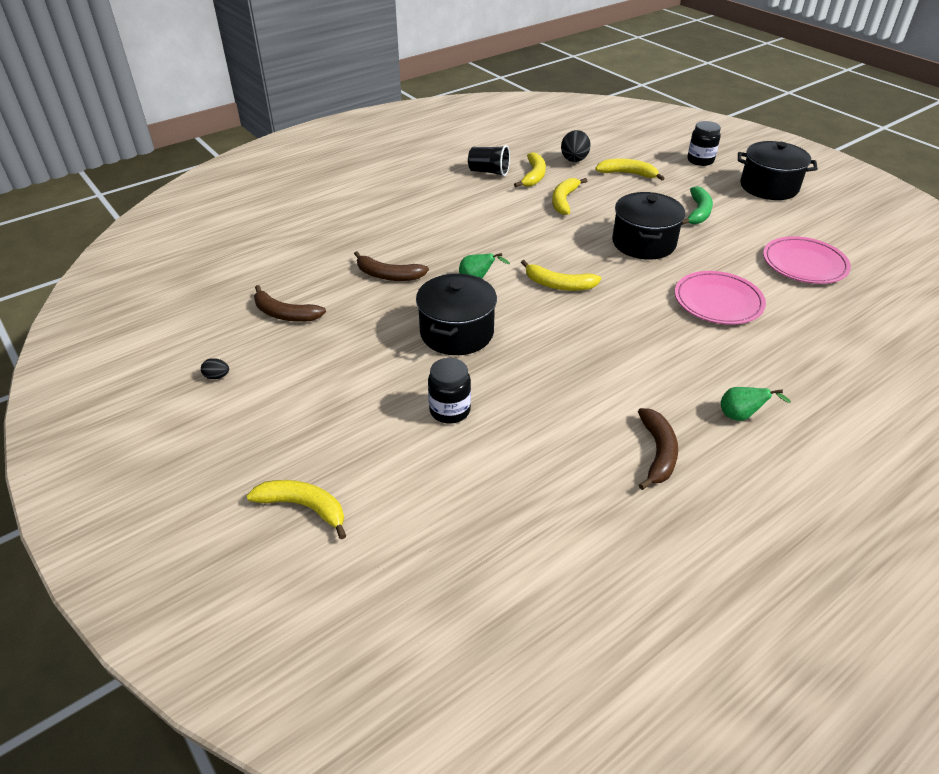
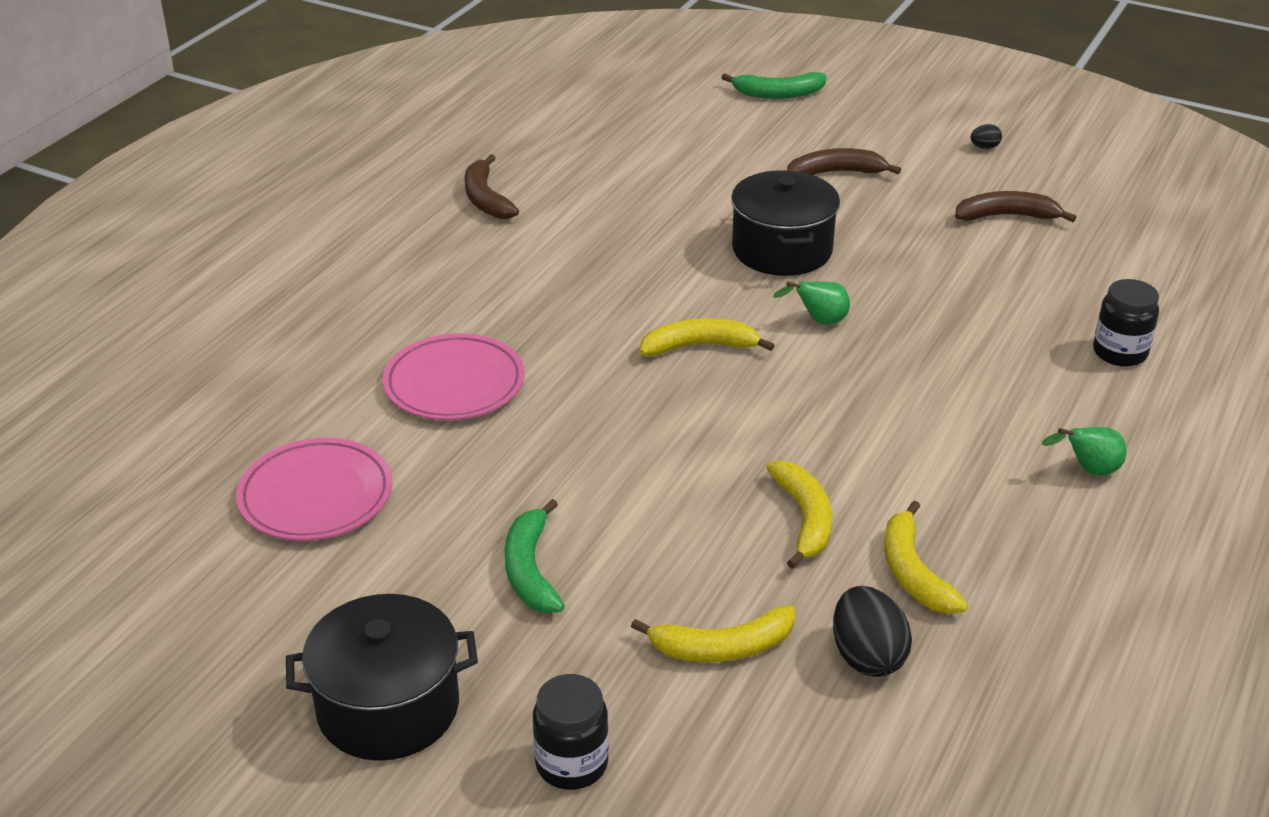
camera: 155 degrees right, 5 degrees down
(304, 507) = (778, 94): yellow banana -> green banana
(388, 275) = (945, 294): brown banana -> brown banana (836, 173)
(450, 410) = (719, 180): black jar -> black jar (1119, 352)
(489, 172) = (1011, 554): black cup -> none
(643, 243) = (607, 461): black pot -> none
(741, 416) = (402, 250): green pear -> green pear (1088, 470)

